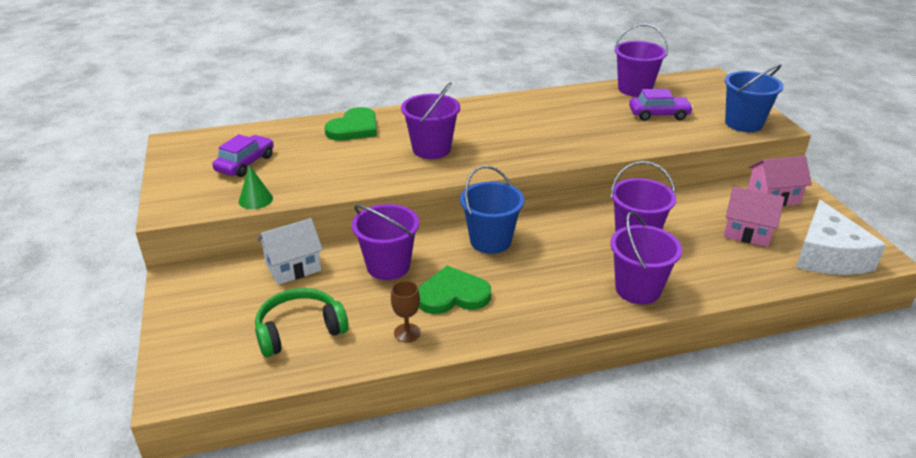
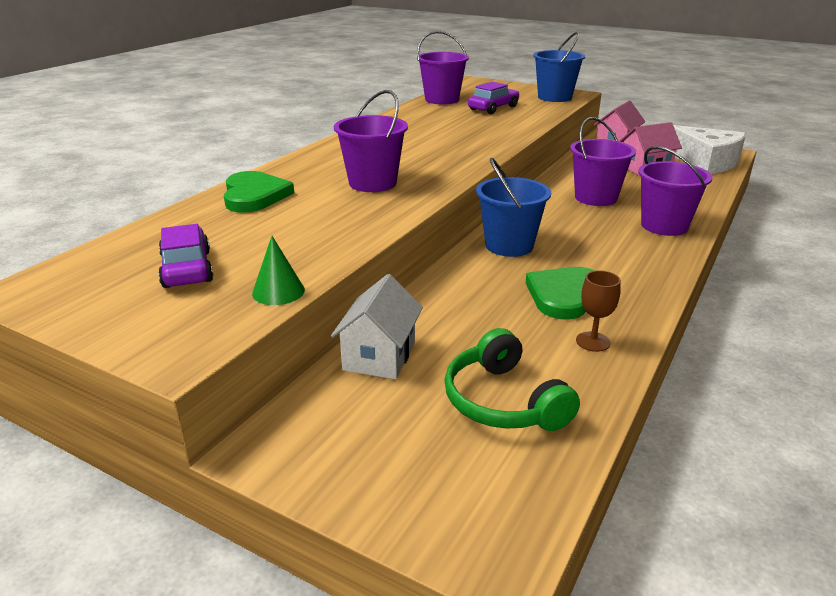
camera: 45 degrees left, 5 degrees down
(300, 330) = (503, 401): green headphones -> green headphones turned 45 degrees counterclockwise
(388, 266) = (468, 304): purple bucket -> none

